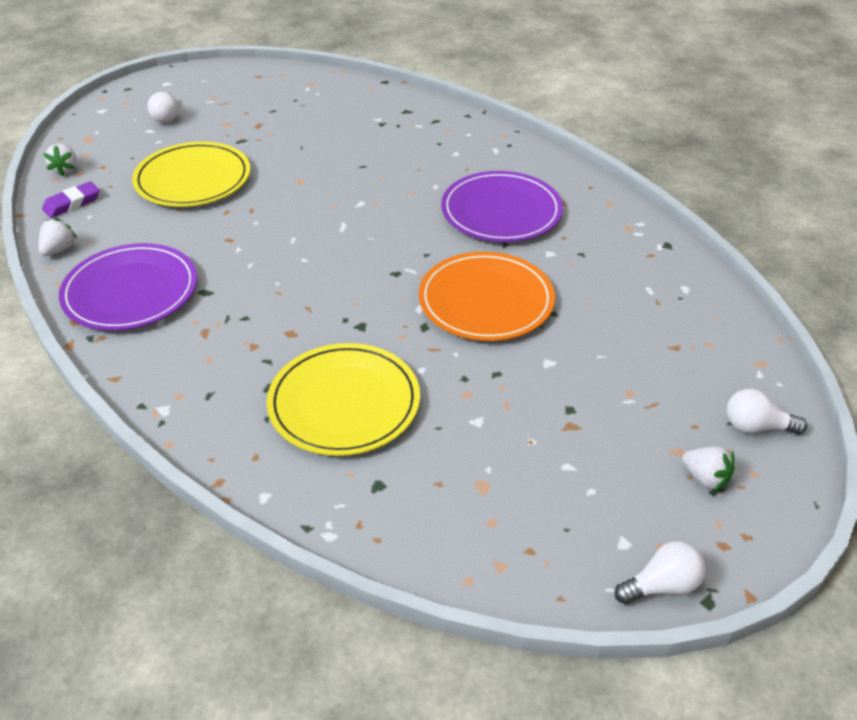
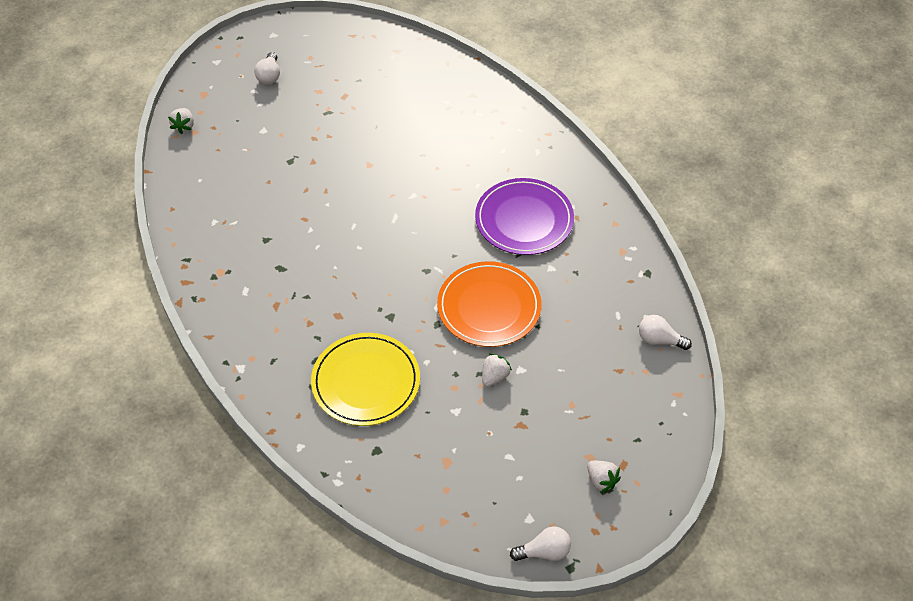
camera: 10 degrees right, 10 degrees up
(59, 249) = (175, 211): white strawberry -> white strawberry (494, 376)
(72, 203) = (187, 164): purple eraser -> none
(130, 291) = (226, 259): purple plate -> none
(193, 179) = (284, 151): yellow plate -> none
(756, 427) = (653, 446): white light bulb -> white light bulb (659, 340)

